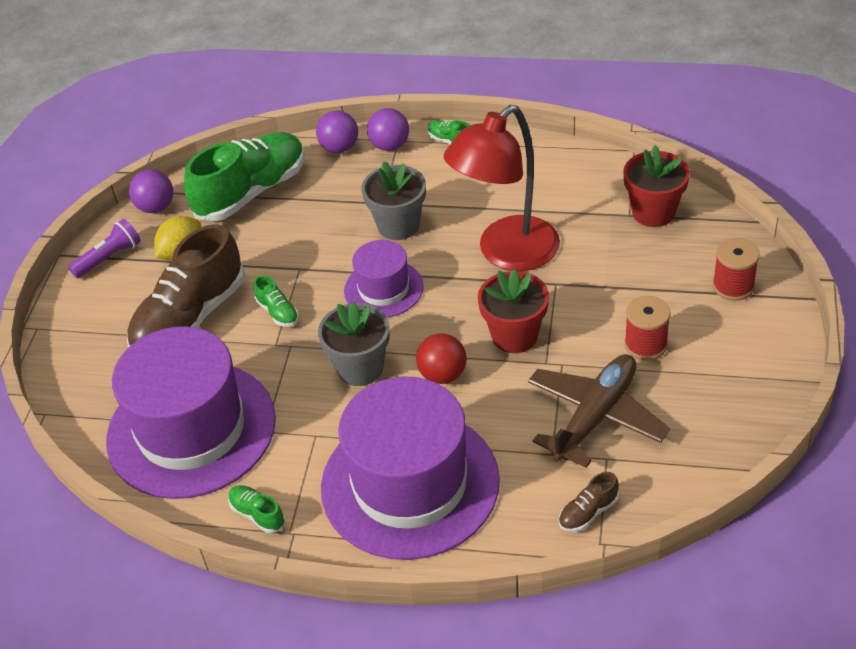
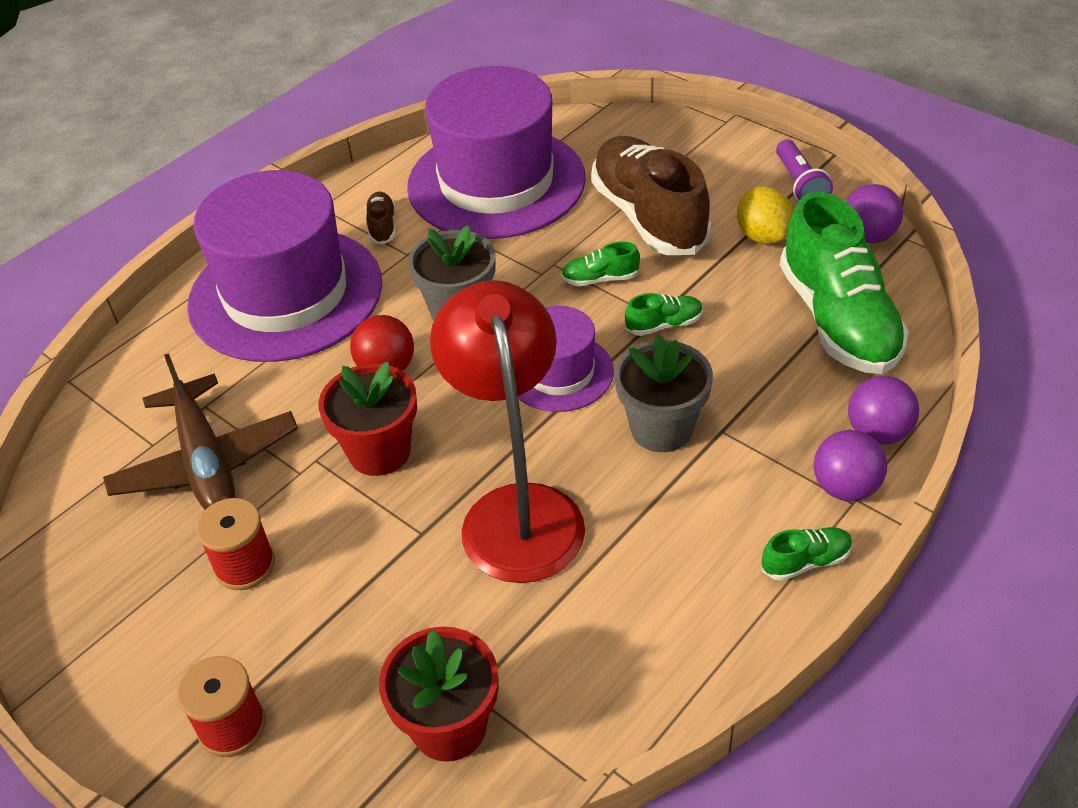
camera: 120 degrees right, 0 degrees up
(257, 514) = (359, 195): green shoe -> green shoe (664, 325)
(588, 512) = (117, 398): brown shoe -> brown shoe (382, 226)

